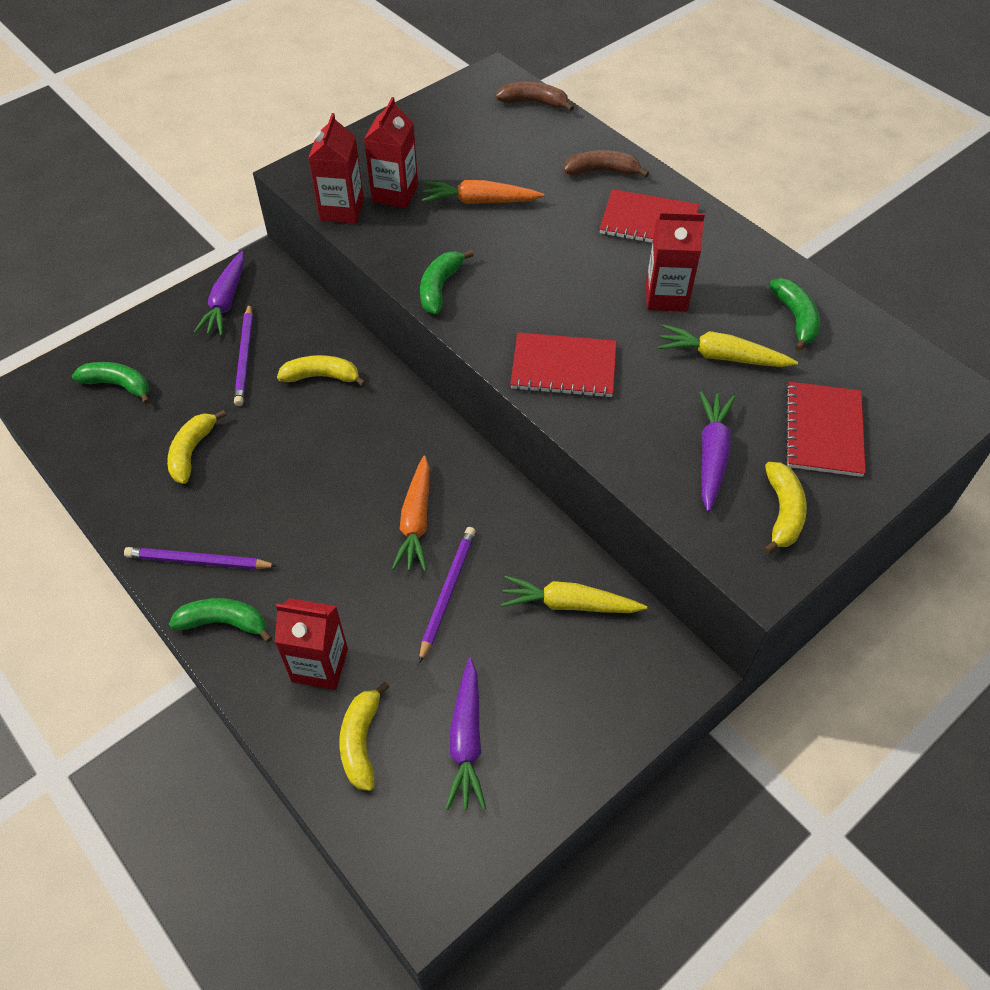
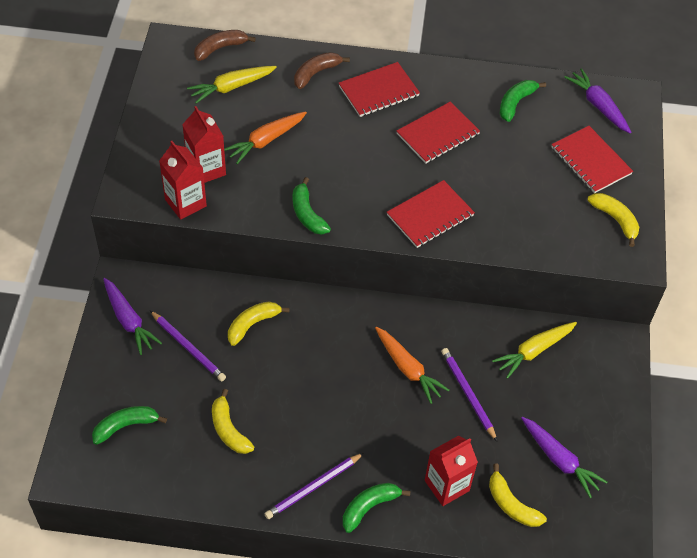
camera: 45 degrees left, 0 degrees up
(666, 296) = (437, 134): red carton -> red notebook
(712, 455) = (554, 212): purple carrot -> purple carrot (598, 106)
(721, 356) = (502, 152): yellow carrot -> yellow carrot (231, 87)
(795, 318) = (515, 103): green banana -> green banana turned 90 degrees counterclockwise

